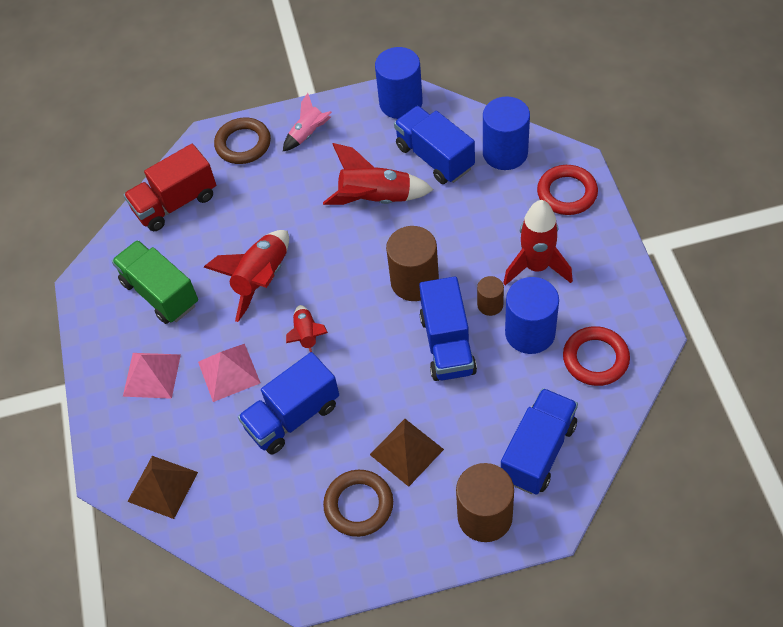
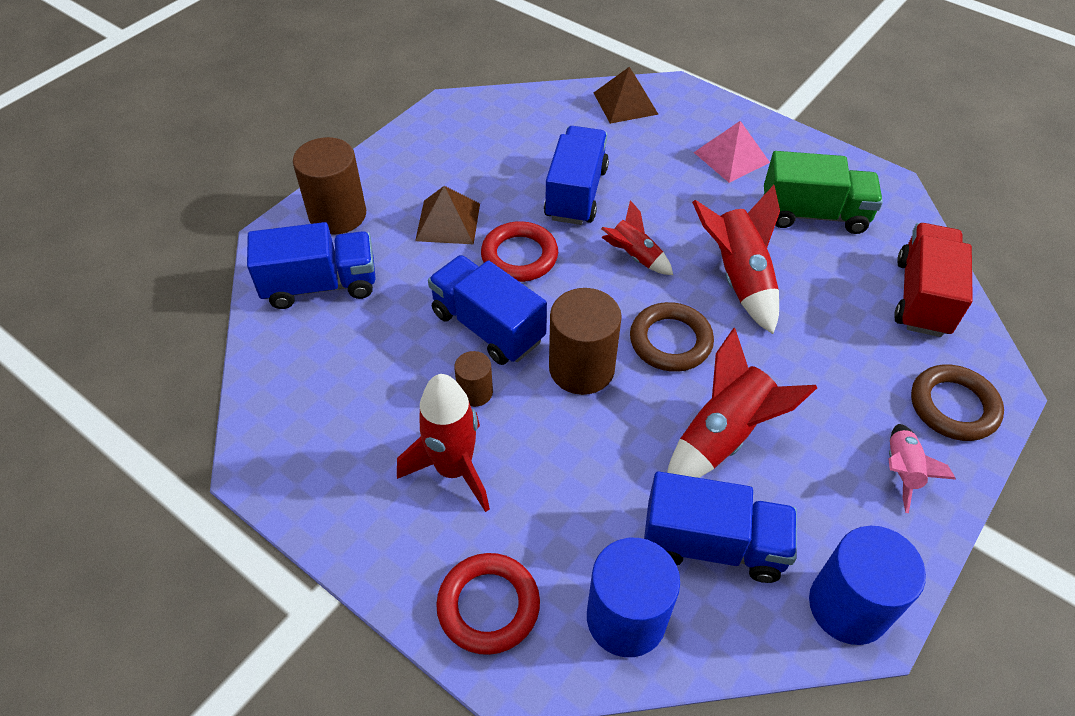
camera: 135 degrees right, 5 degrees down
(229, 372) = (670, 193): pink pyramid -> none
(359, 505) = (455, 169): brown ring -> brown ring (670, 341)
(530, 333) = (406, 388): blue cylinder -> none
(538, 451) = (320, 285): blue truck -> blue truck turned 90 degrees counterclockwise
(595, 359) = (312, 402): red ring -> red ring (519, 256)

